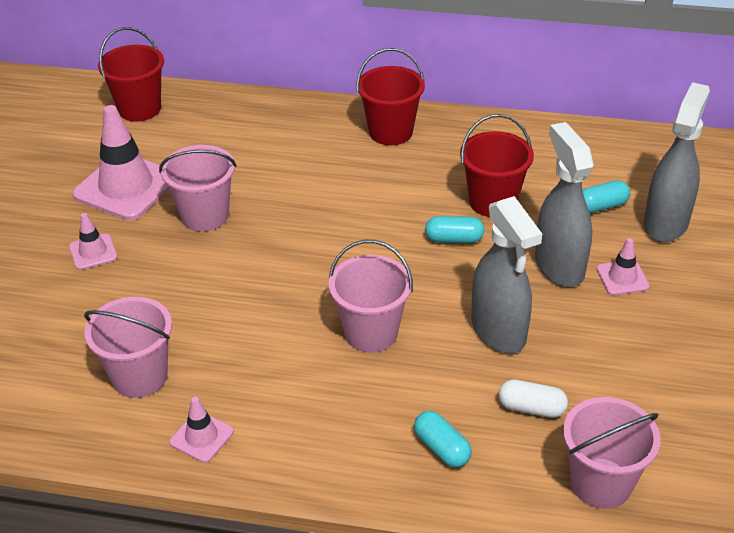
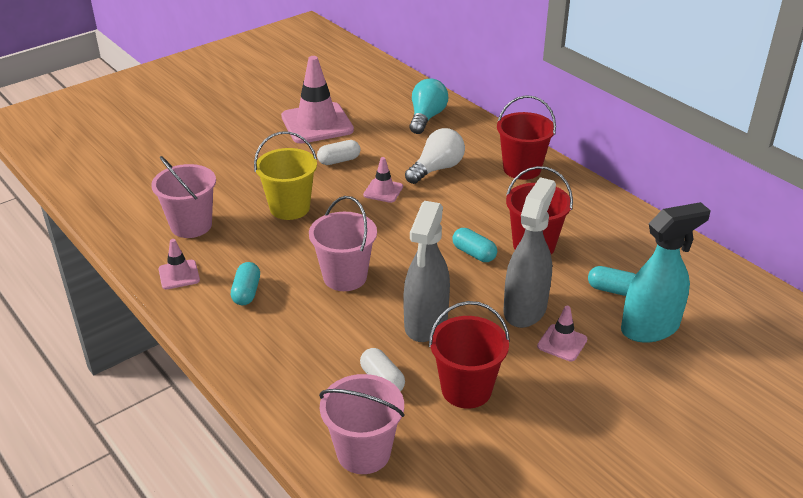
camera: 40 degrees right, 5 degrees down
(93, 252) = (254, 149): pink traffic cone -> pink traffic cone (383, 191)
(139, 109) = (381, 85): red bucket -> red bucket (466, 389)
(205, 216) = (339, 160): pink bucket -> white capsule
(221, 295) = (289, 208): none -> yellow bucket
(234, 123) = (426, 117): none -> turquoise light bulb
(314, 173) = (437, 169): none -> white light bulb
(441, 448) = (295, 366): turquoise capsule -> turquoise capsule (246, 292)
(666, 223) = (650, 328): grey spray bottle -> turquoise spray bottle

